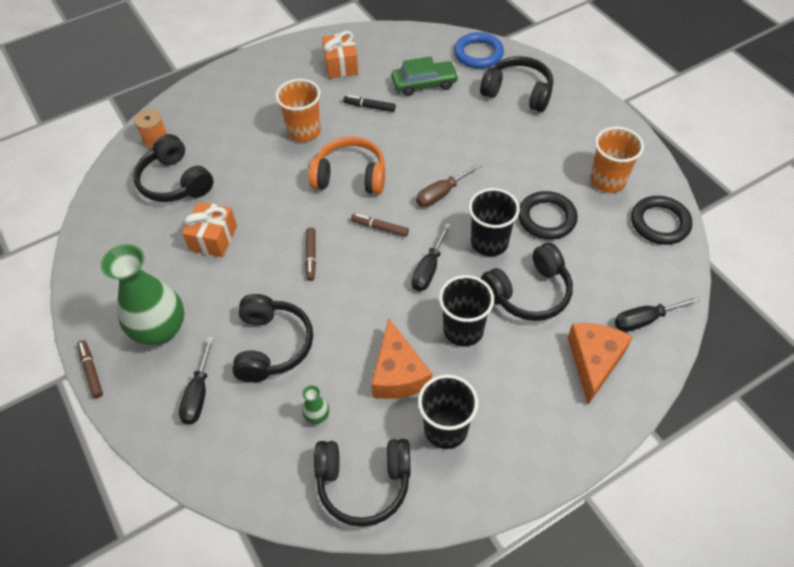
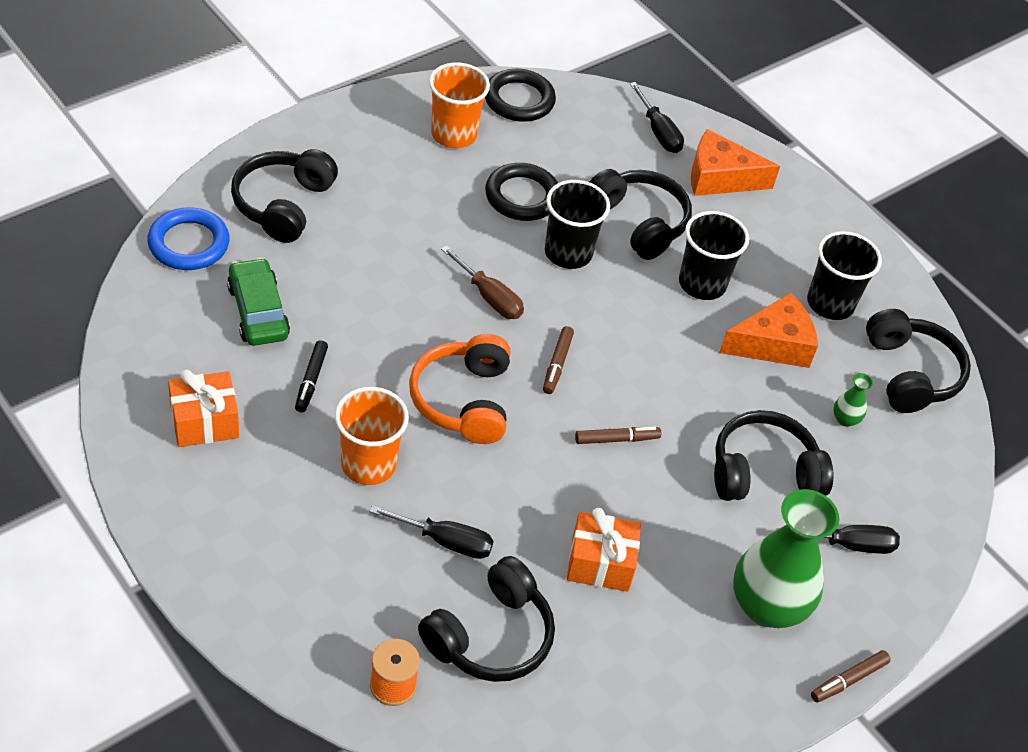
camera: 105 degrees left, 5 degrees down
(429, 269) = (618, 313): black screwdriver -> black screwdriver (445, 541)

